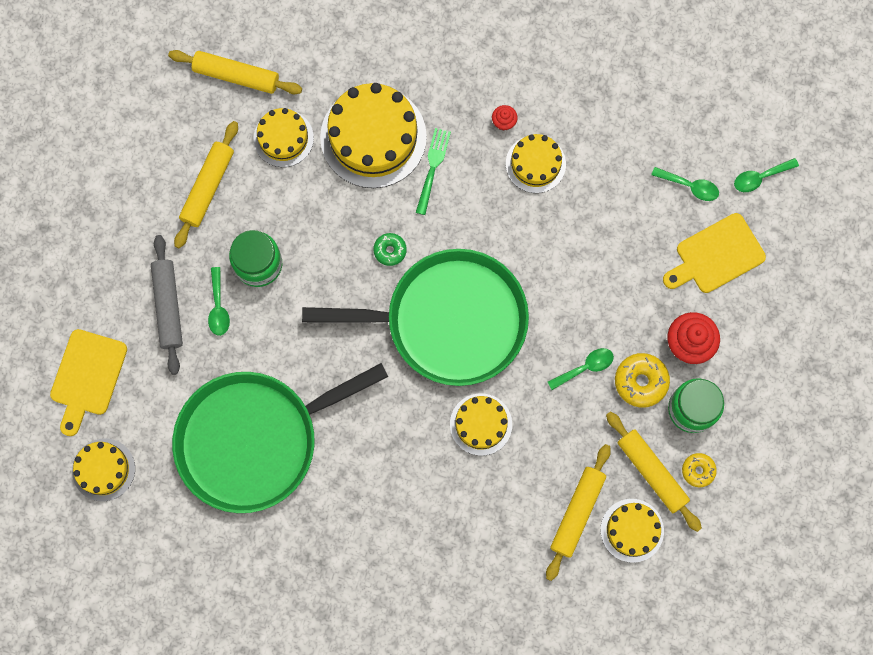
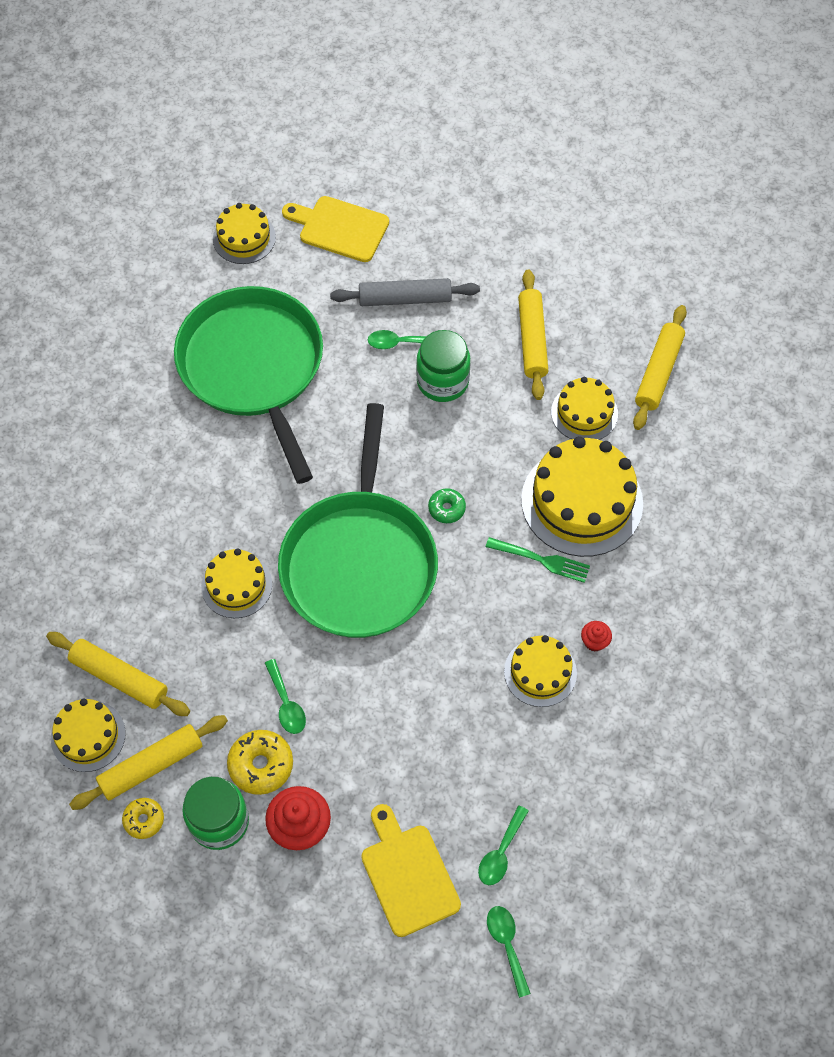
camera: 95 degrees right, 15 degrees down
(208, 187) = (532, 340): yellow rolling pin -> yellow rolling pin turned 60 degrees clockwise

